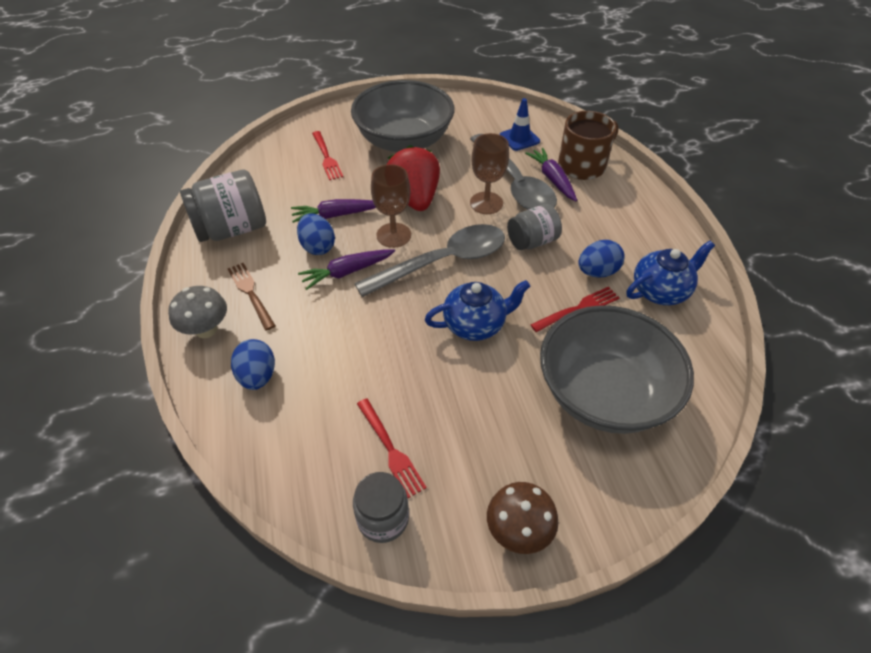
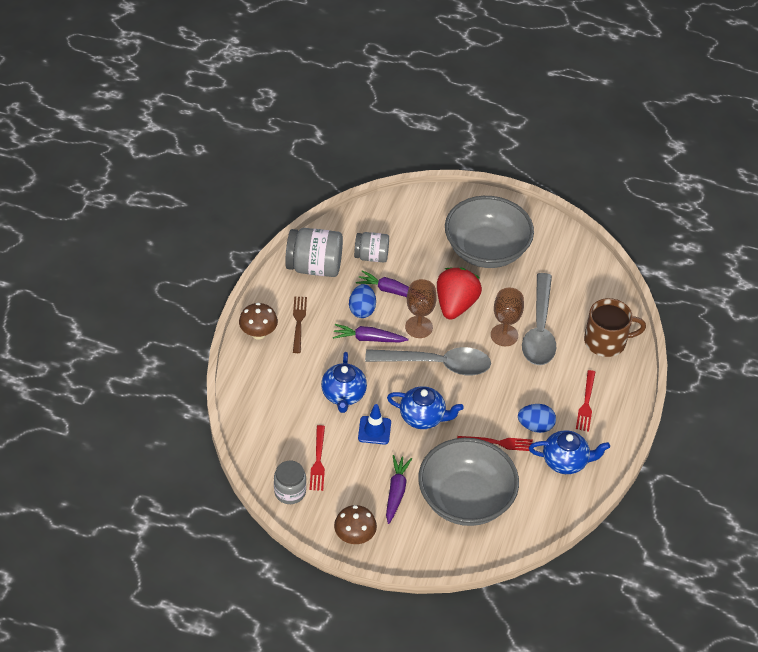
camera: 30 degrees right, 0 degrees up
(206, 330) = (258, 333): grey mushroom -> brown mushroom
(257, 376) = (271, 379): blue egg -> none
(326, 157) = (417, 237): red fork -> red fork (586, 403)
(363, 348) = (343, 395): none -> blue teapot
(519, 138) = (579, 292): blue traffic cone -> blue traffic cone (374, 430)
(532, 241) = (510, 381): grey jar -> grey jar (371, 256)
(552, 179) = (571, 341): purple carrot -> purple carrot (396, 492)

